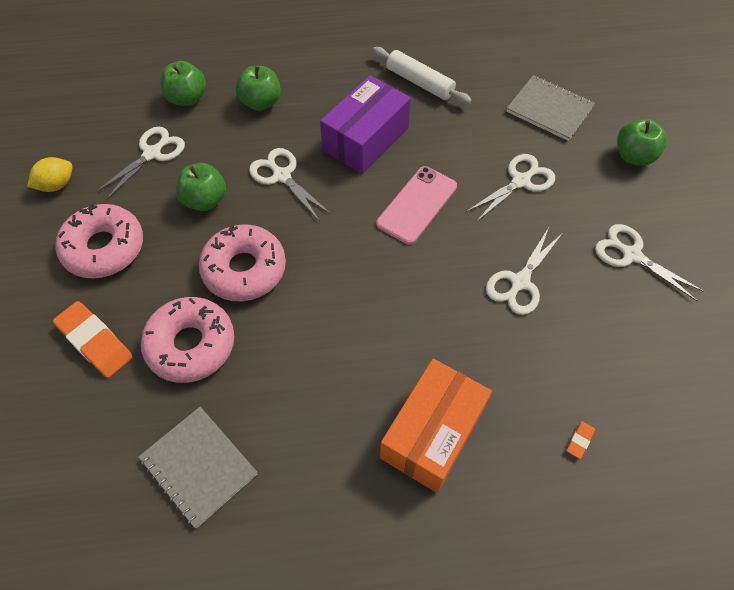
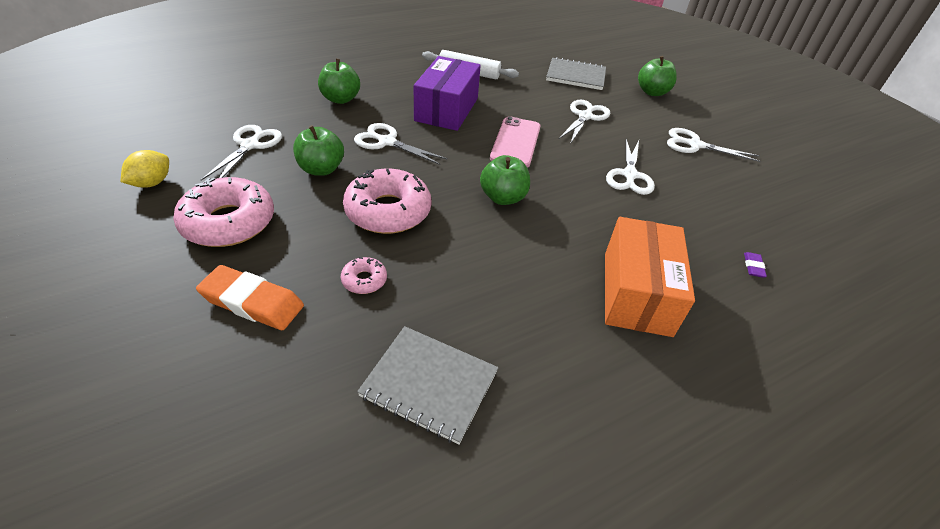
camera: 25 degrees left, 15 degrees down
(187, 98) = (268, 105): green apple -> green apple (503, 198)
(191, 345) = (364, 280): pink donut -> pink donut, size x0.46
(579, 440) = (753, 267): orange eraser -> purple eraser

